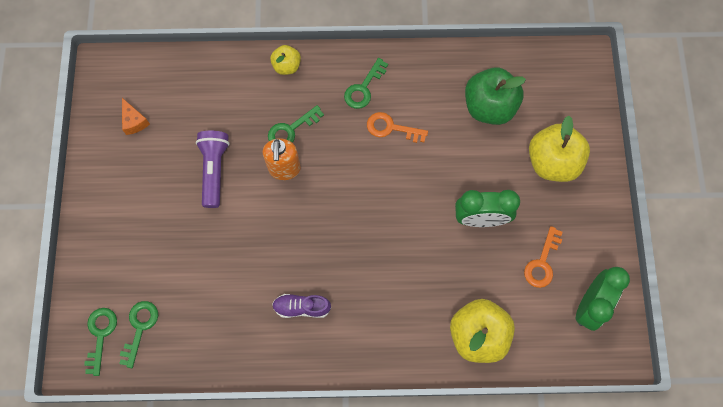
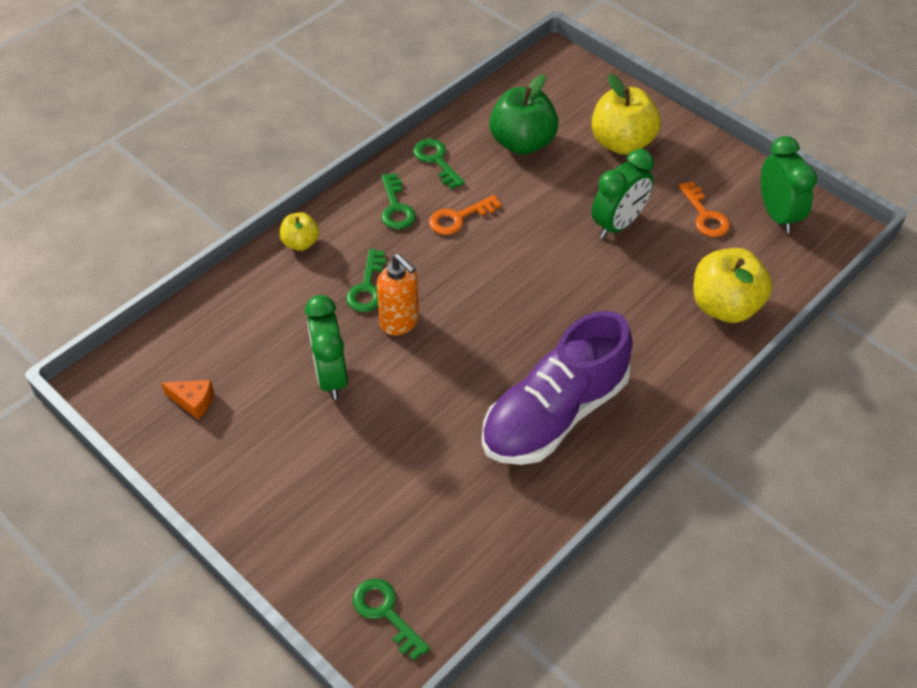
camera: 45 degrees left, 20 degrees down
(140, 328) = (419, 569): green key -> green key (436, 160)
(214, 170) = (331, 376): purple flashlight -> green clock
(302, 307) = (554, 414): purple shoe -> purple shoe, size x2.39

